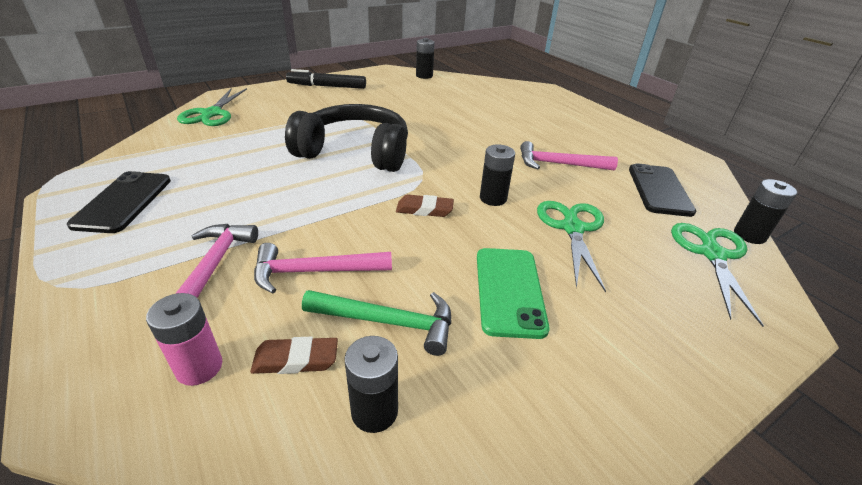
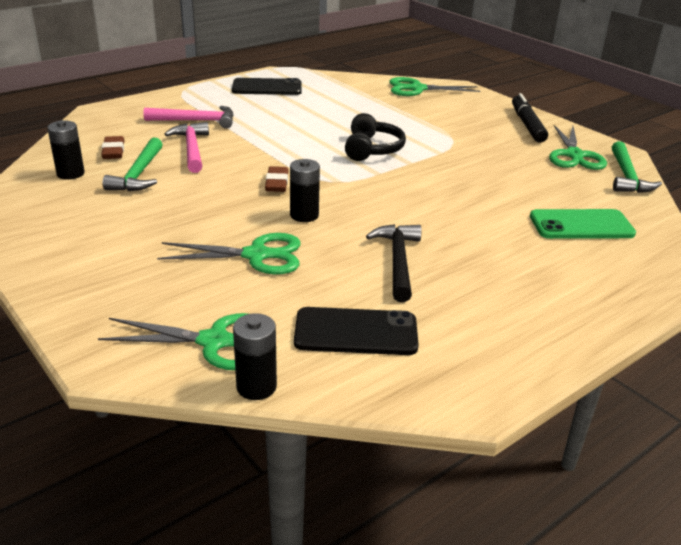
camera: 85 degrees right, 5 degrees down
(199, 367) = (114, 130): pink battery -> none
(355, 152) = (372, 149): black headphones -> black headphones, size x0.60
(388, 83) = (574, 155): none -> green scissors
(424, 76) = (626, 176): black battery -> green hammer
(509, 291) = (165, 217): green phone -> green phone (581, 225)
(559, 164) = (398, 261): pink hammer -> black hammer

